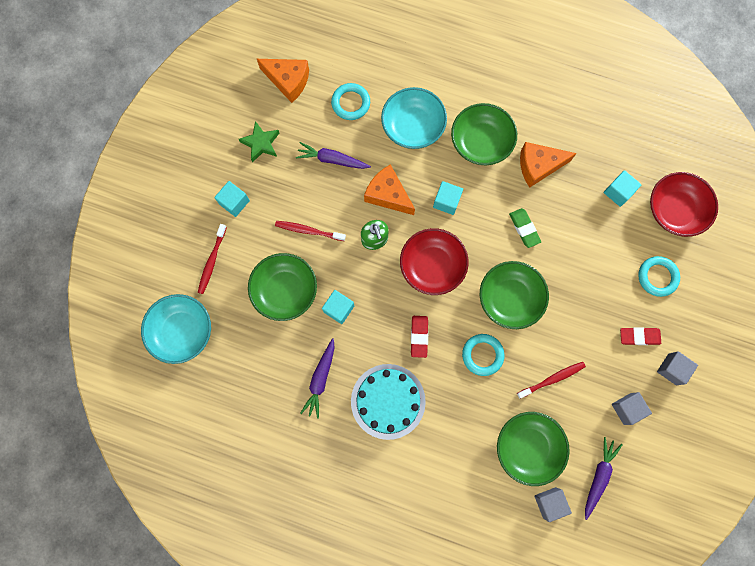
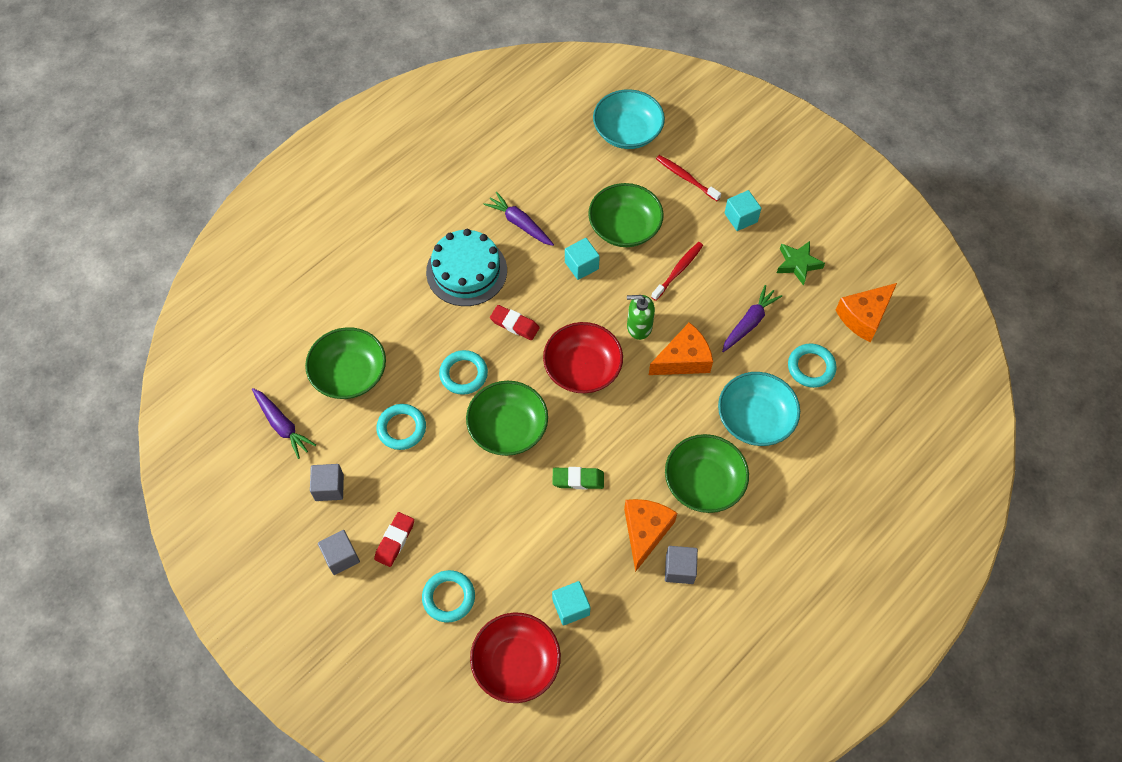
camera: 115 degrees right, 15 degrees down
(446, 201) = (648, 414): turquoise cube -> none
(549, 502) = (287, 368): grey cube -> grey cube (679, 569)
(552, 379) = (401, 428): red toothbrush -> turquoise ring

